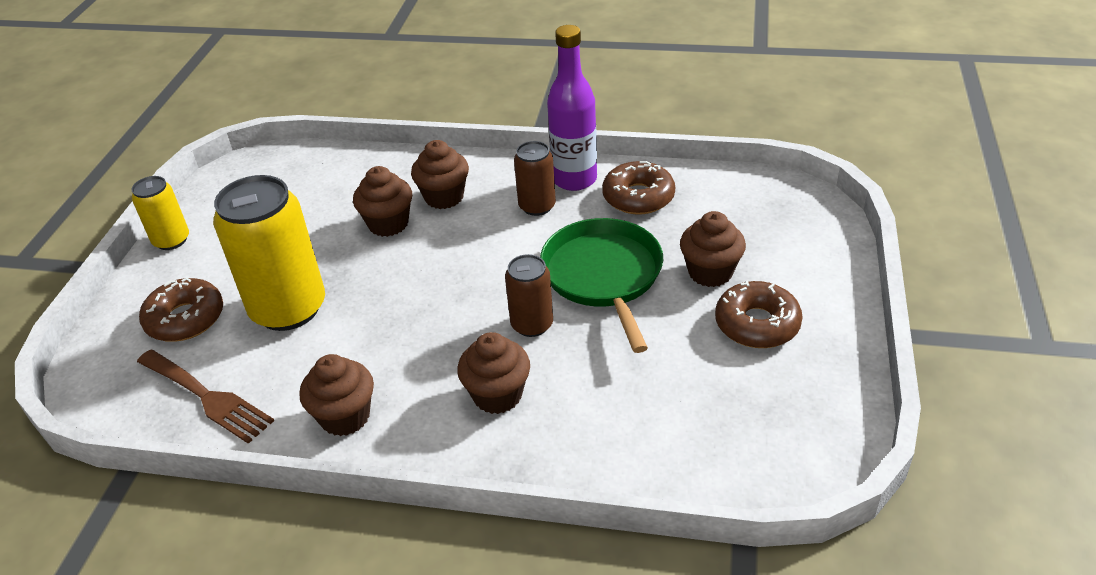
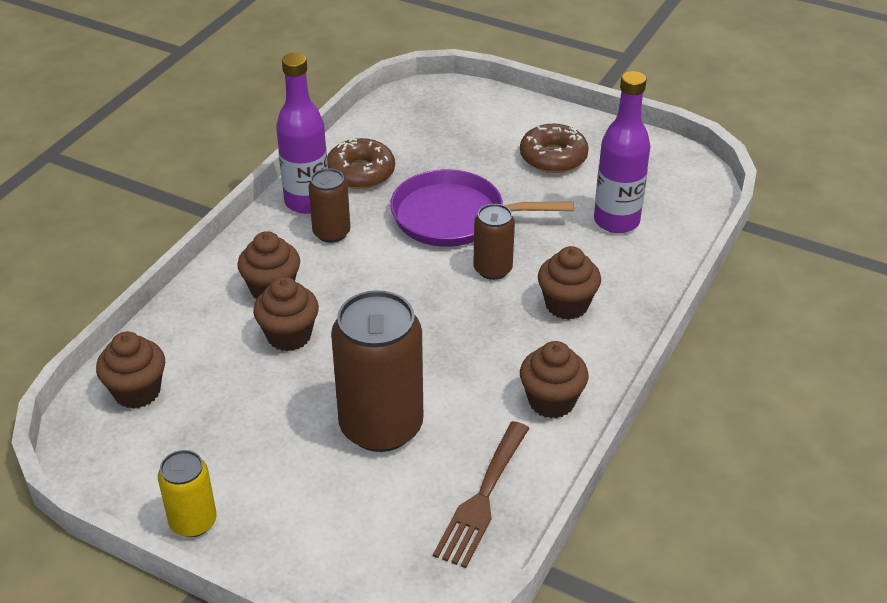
camera: 75 degrees left, 0 degrees up
(185, 319) = (350, 513): brown donut -> none
(207, 397) = (482, 499): brown fork -> brown fork turned 150 degrees clockwise
(288, 309) = (381, 426): yellow can -> brown can
(604, 276) = (454, 216): green pan -> purple pan
(666, 406) = (616, 221): none -> purple bottle
(710, 272) = (483, 162): brown cupcake -> brown cupcake (137, 392)

